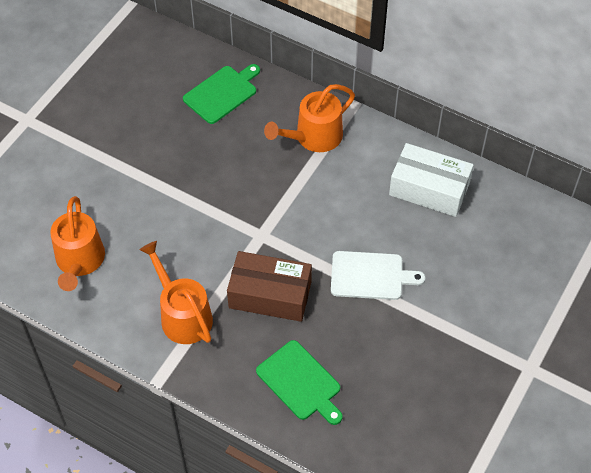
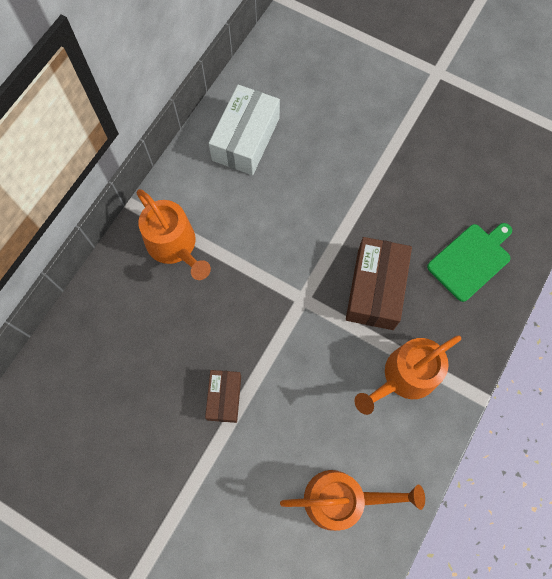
camera: 90 degrees left, 15 degrees up
(173, 177) = (224, 398): none -> brown box
(222, 93) = (104, 346): green cutting board -> none
(370, 276) = (349, 195): white cutting board -> none

